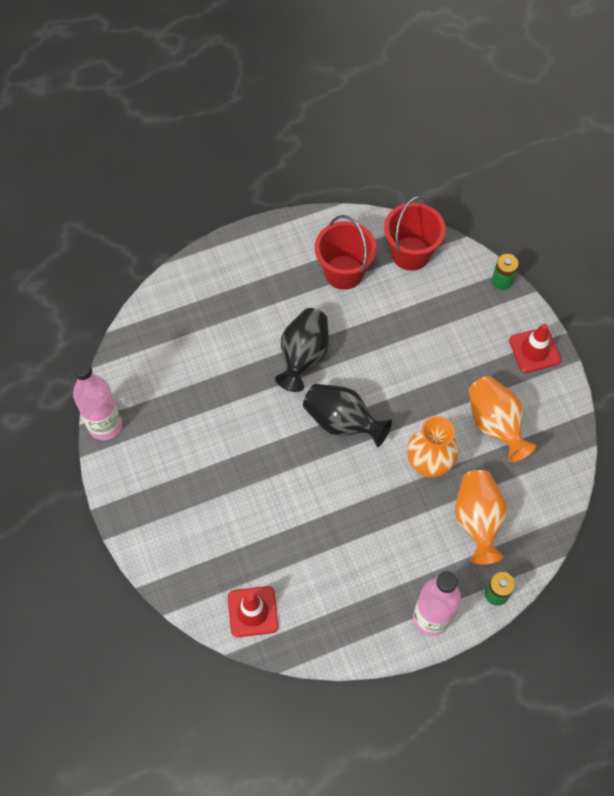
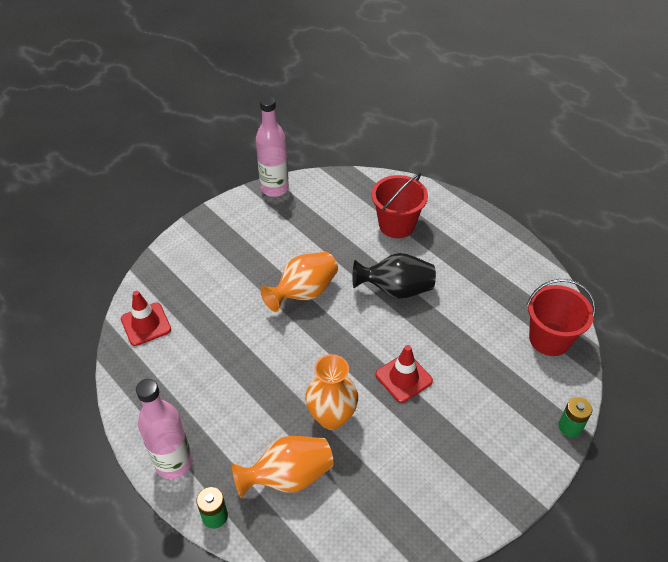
camera: 70 degrees right, 15 degrees down
(342, 422) = (345, 336): black vase -> none
(344, 272) = (496, 294): red bucket -> red bucket (396, 225)
(495, 425) = (401, 465): orange vase -> orange vase (303, 293)
(534, 350) = (506, 480): red traffic cone -> red traffic cone (403, 378)

